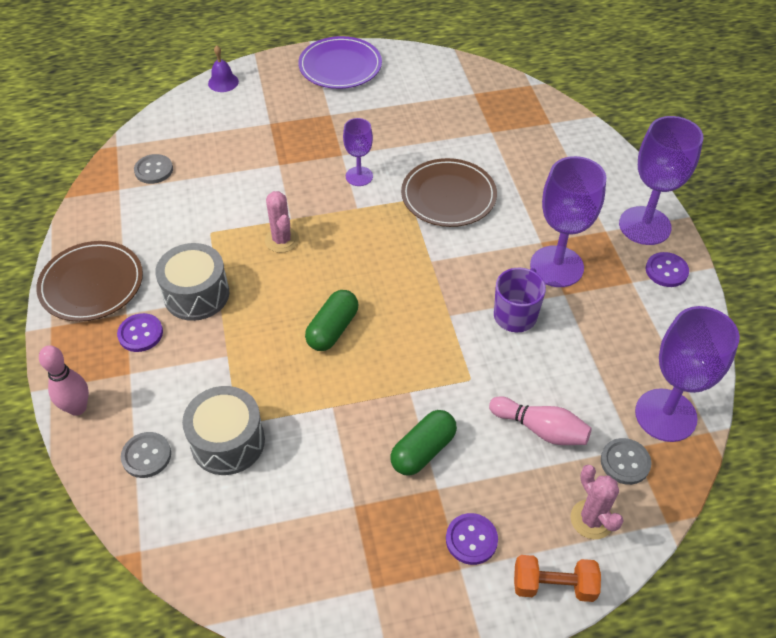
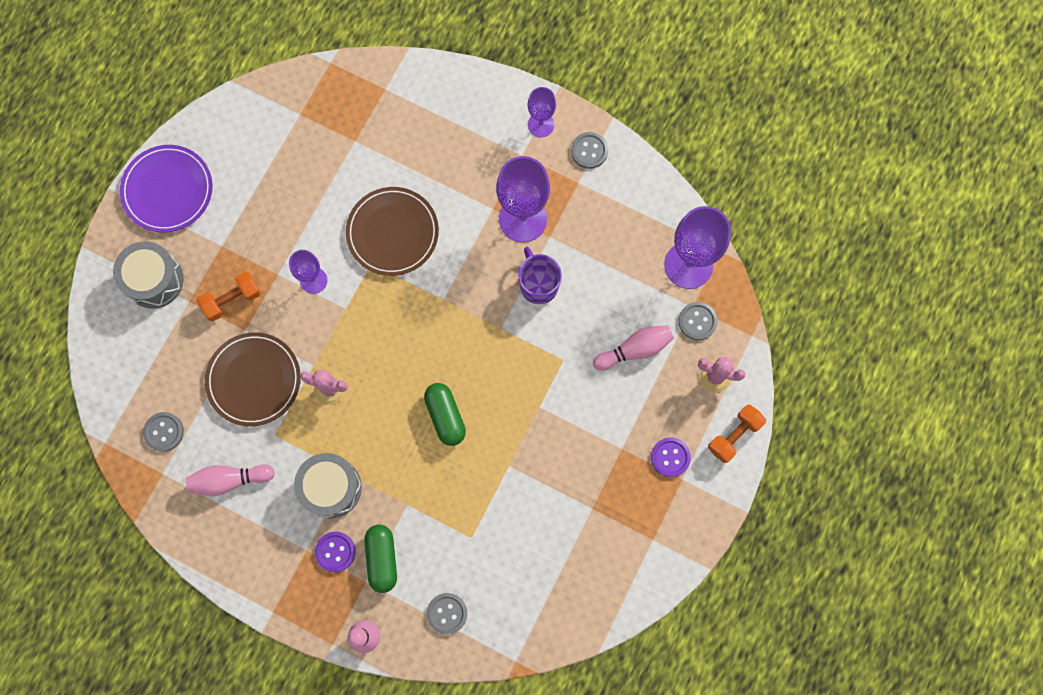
camera: 50 degrees left, 25 degrees up
(91, 284) = (254, 557): brown plate -> brown plate (254, 380)
(147, 229) = (229, 480): none -> pink bowling pin
(223, 82) = (99, 301): purple bell -> none
(228, 442) = (480, 553): grey drum -> grey drum (154, 280)
(295, 143) = (232, 300): none -> orange dumbbell
(423, 450) = (589, 435): green capsule -> green capsule (382, 559)
(644, 226) = (541, 124): purple goblet -> purple goblet, size x0.56
(666, 271) = (589, 151): purple button -> grey button

